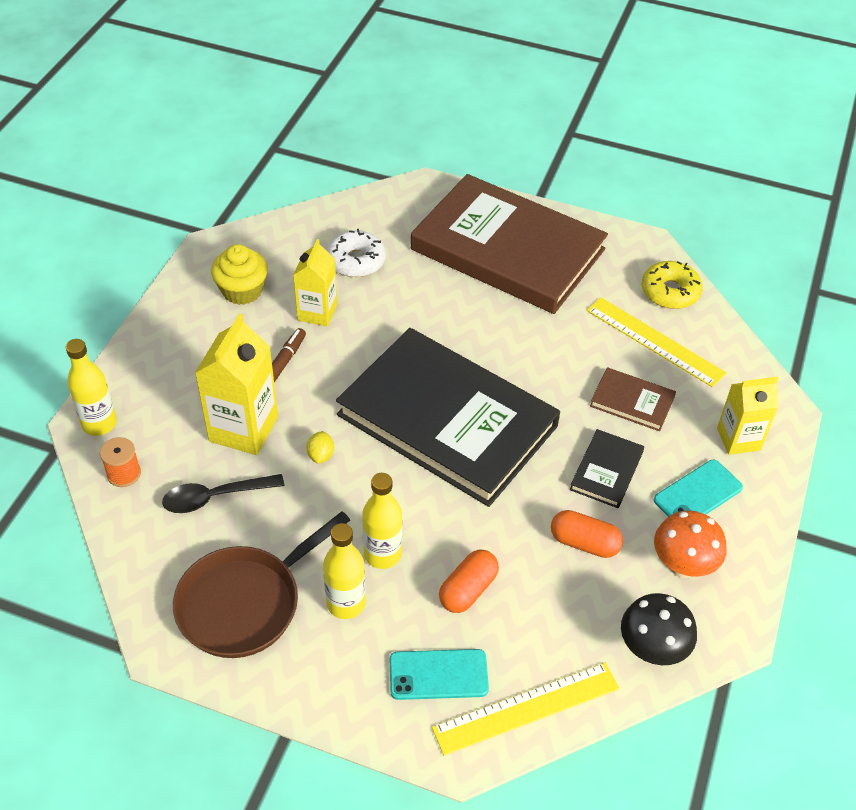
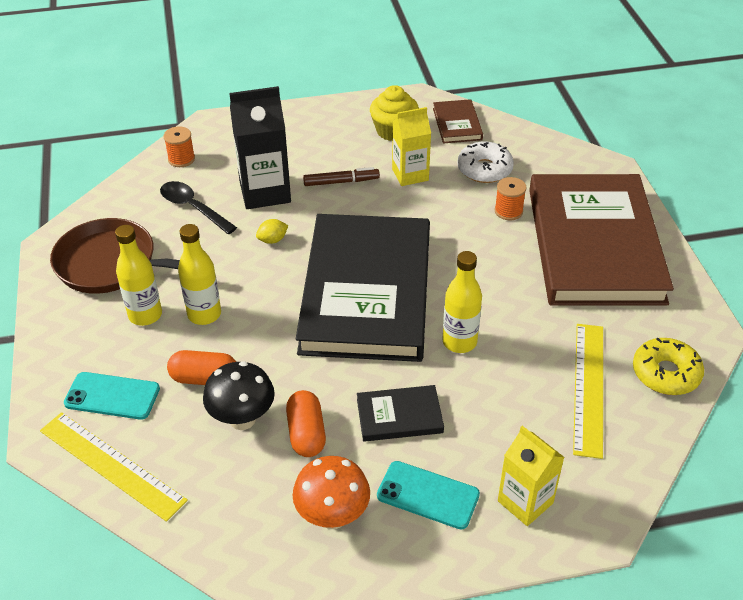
camera: 60 degrees right, 5 degrees down
(99, 424) = (214, 129): yellow bottle -> yellow bottle (459, 342)
(243, 429) = (265, 192): yellow carton -> black carton
(424, 276) = (508, 211): none -> orange spool
(438, 675) = (112, 396): turquoise phone -> turquoise phone turned 45 degrees counterclockwise
(632, 402) = (497, 401): brown book -> brown book (457, 124)
(651, 650) = (222, 529): black mushroom -> black mushroom (242, 419)

